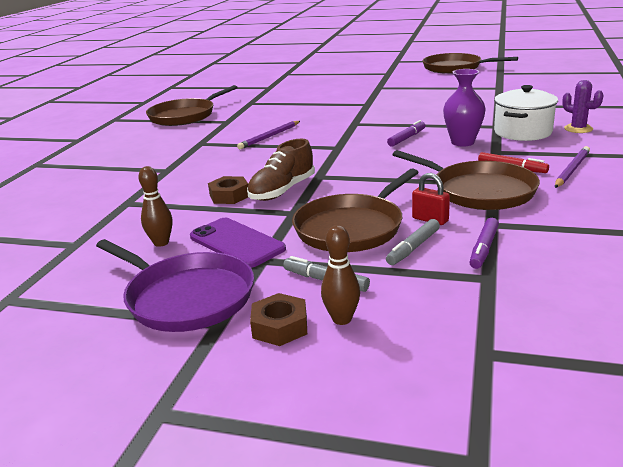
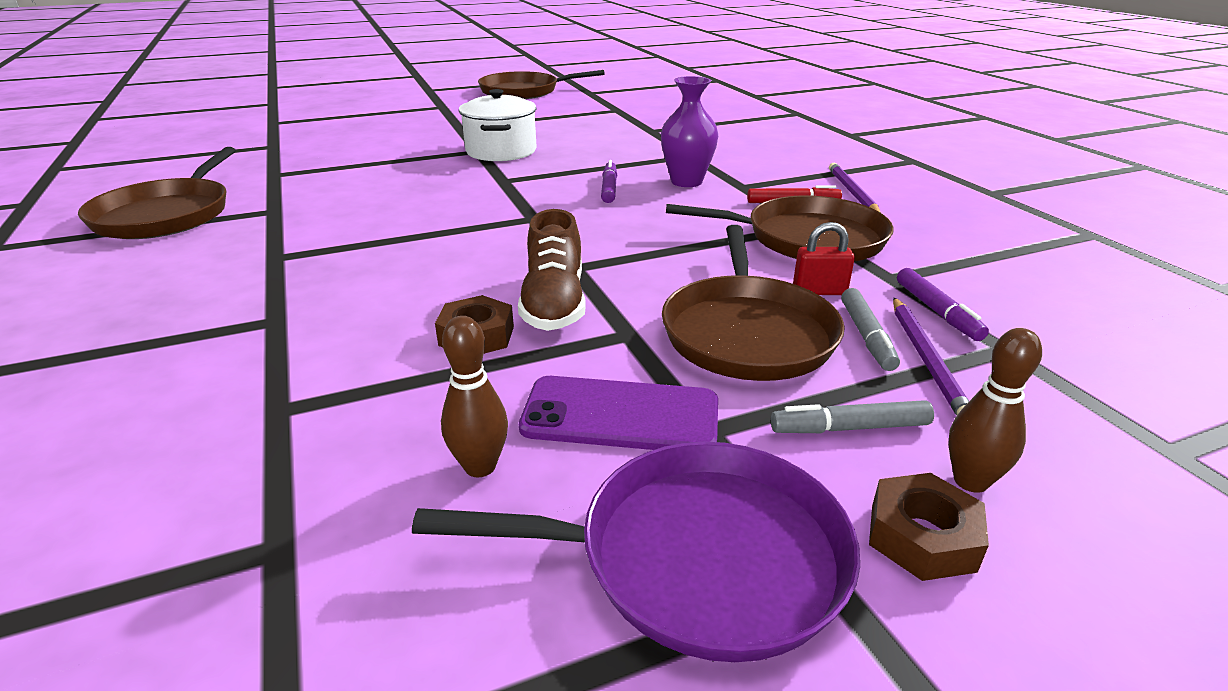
camera: 40 degrees left, 5 degrees up
(270, 137) = (395, 222): purple pencil -> purple pencil (927, 360)
(522, 132) = (731, 158): white pot -> white pot (501, 151)
(578, 129) = (779, 146): purple cactus -> none

